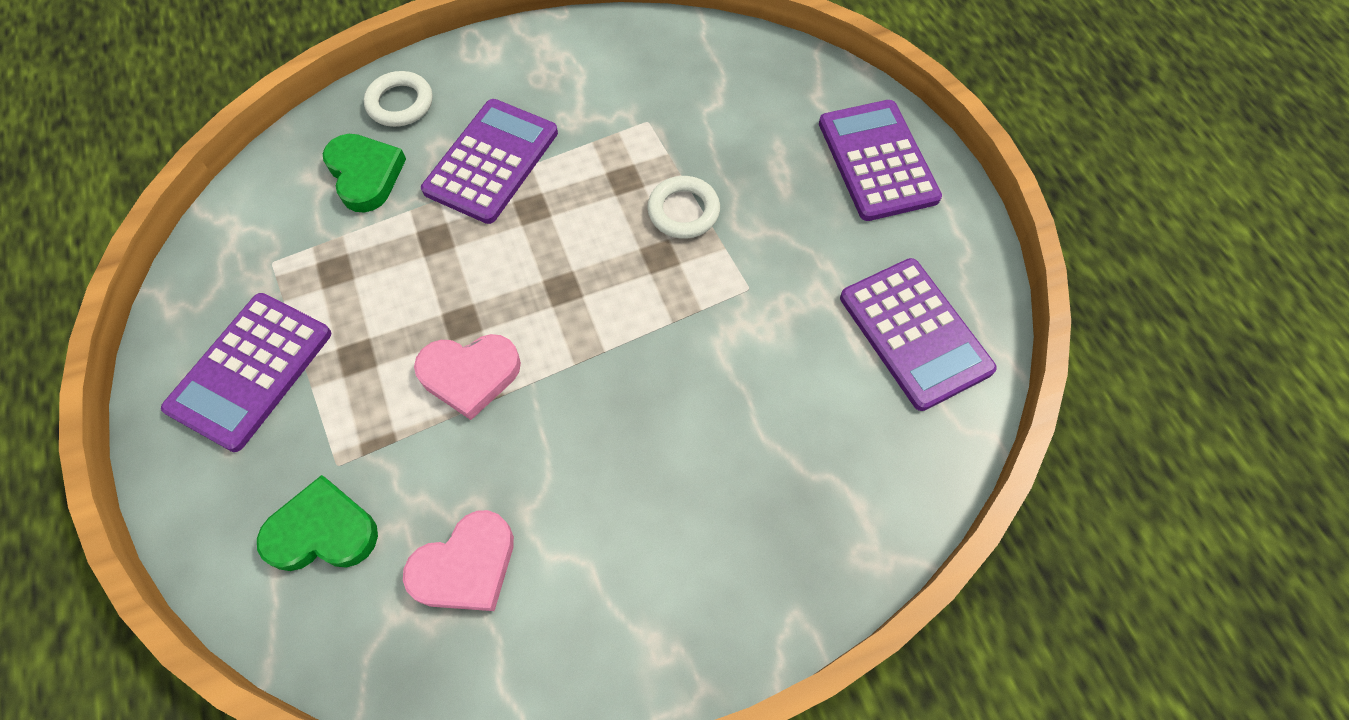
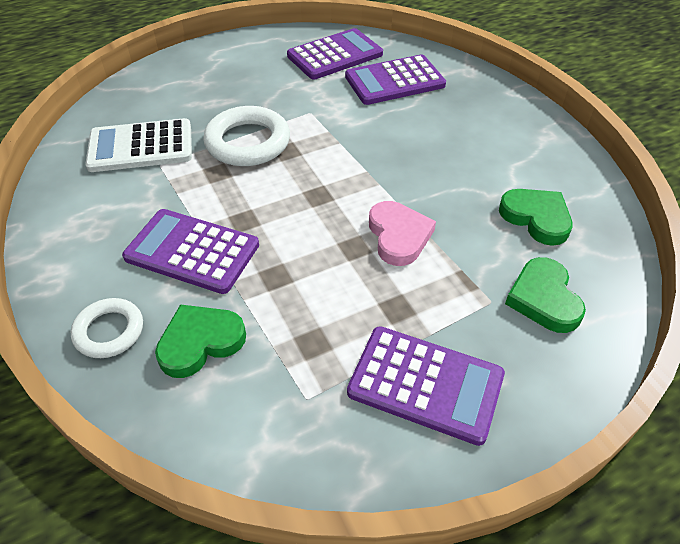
camera: 95 degrees left, 15 degrees down
(466, 566) = (536, 218): pink heart -> green heart
(683, 211) = (248, 142): white ring -> white ring, size x1.62
(686, 100) = (141, 146): none -> white calculator
(877, 160) = (209, 65): purple calculator -> purple calculator (394, 81)

